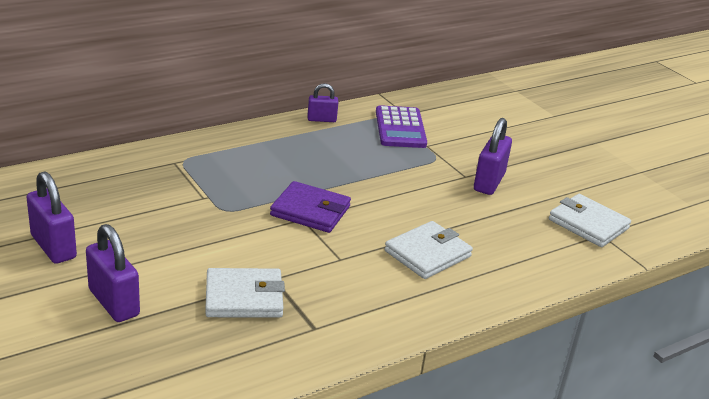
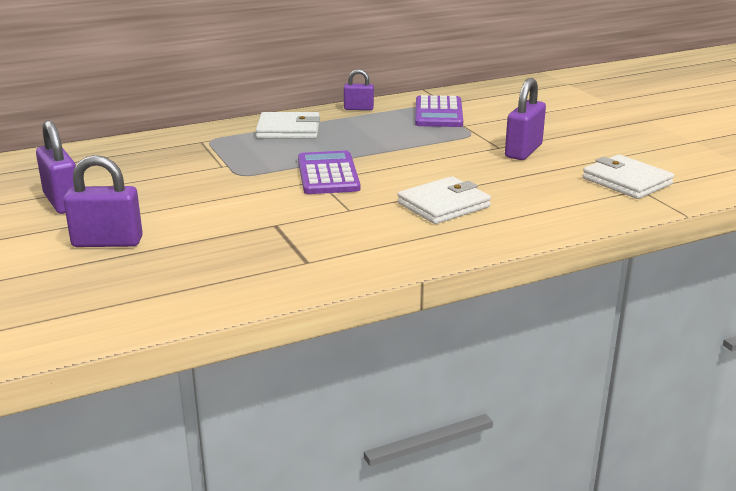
camera: 10 degrees right, 5 degrees down
(114, 302) = (107, 242): purple padlock -> purple padlock turned 60 degrees counterclockwise
(244, 297) = (240, 238): white wallet -> white wallet (288, 130)
(310, 211) = (328, 174): purple wallet -> purple calculator

